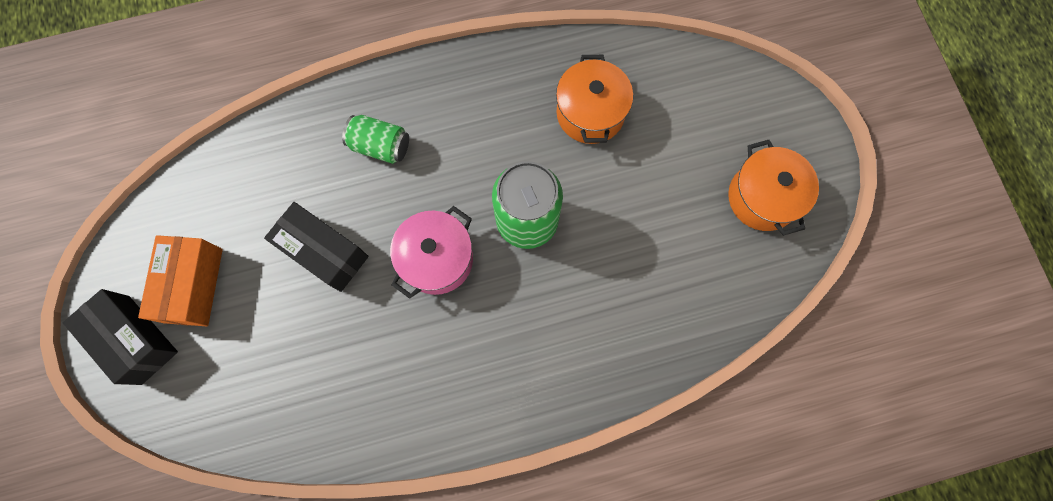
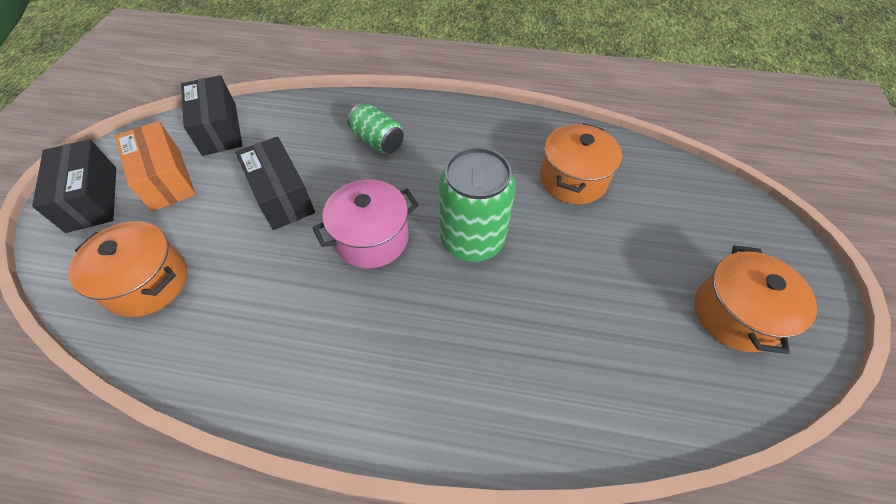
camera: 25 degrees right, 20 degrees down
(193, 285) = (166, 179): orange box -> orange box turned 60 degrees counterclockwise
(202, 202) = (219, 129): none -> black box
(263, 392) = (148, 282): none -> orange pot

